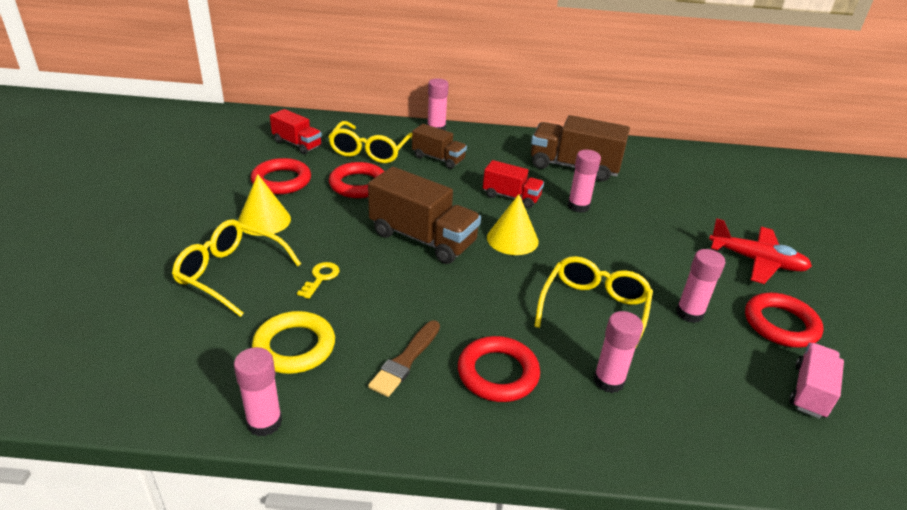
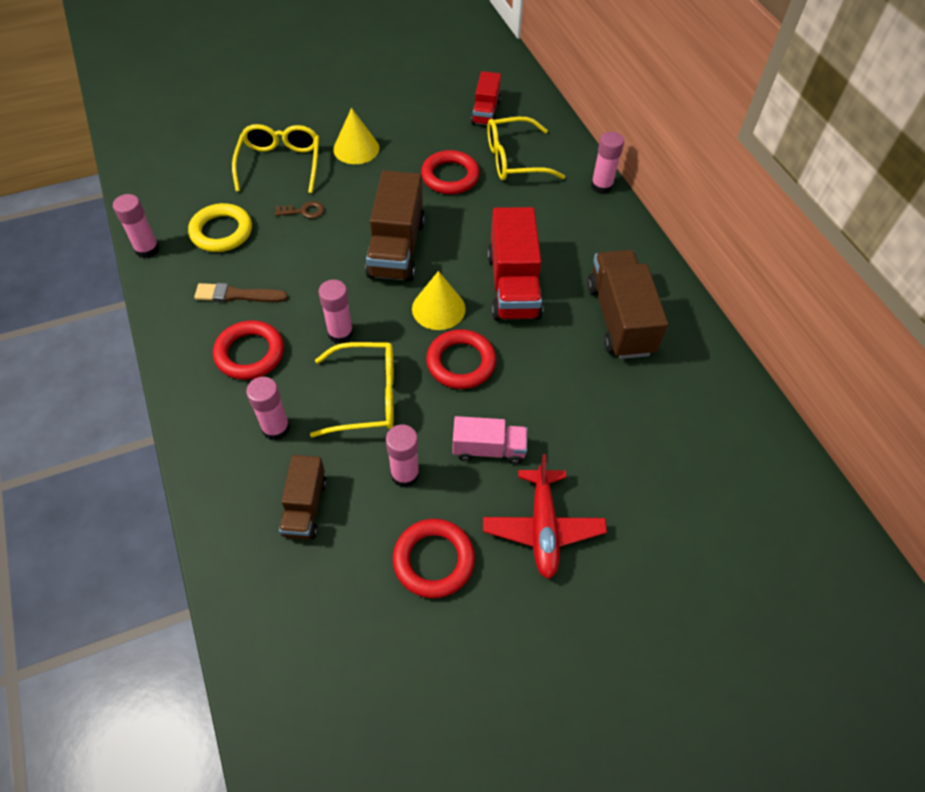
camera: 65 degrees right, 20 degrees up
(281, 181) = (419, 131): red ring -> red ring (461, 362)
(321, 278) = (304, 211): yellow key -> brown key
(438, 158) = (541, 209): brown truck -> brown truck (305, 507)
(511, 197) = (513, 285): red truck -> red truck, size x1.70
(578, 206) = (537, 343): pink glue stick -> pink glue stick (340, 333)
(809, 391) = (338, 592): pink truck -> pink truck (488, 449)

